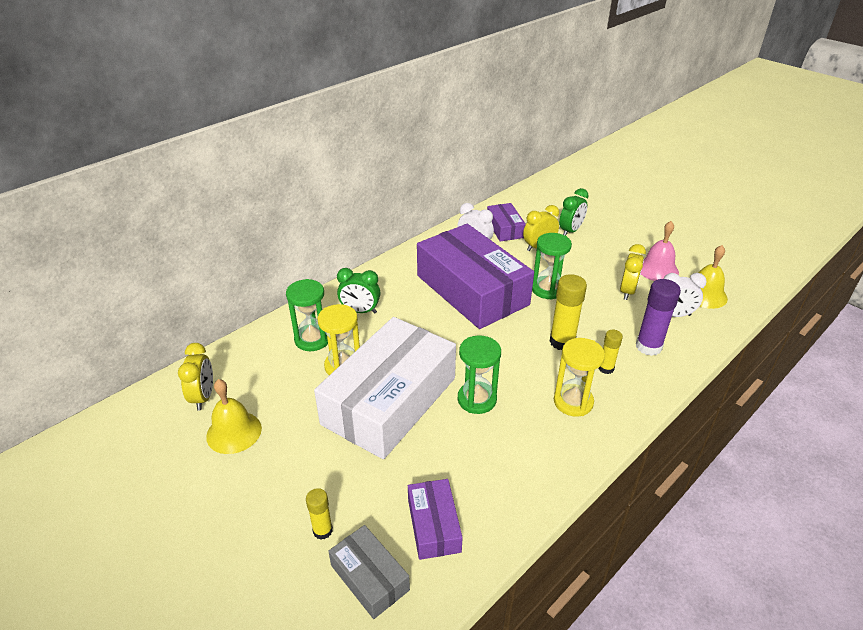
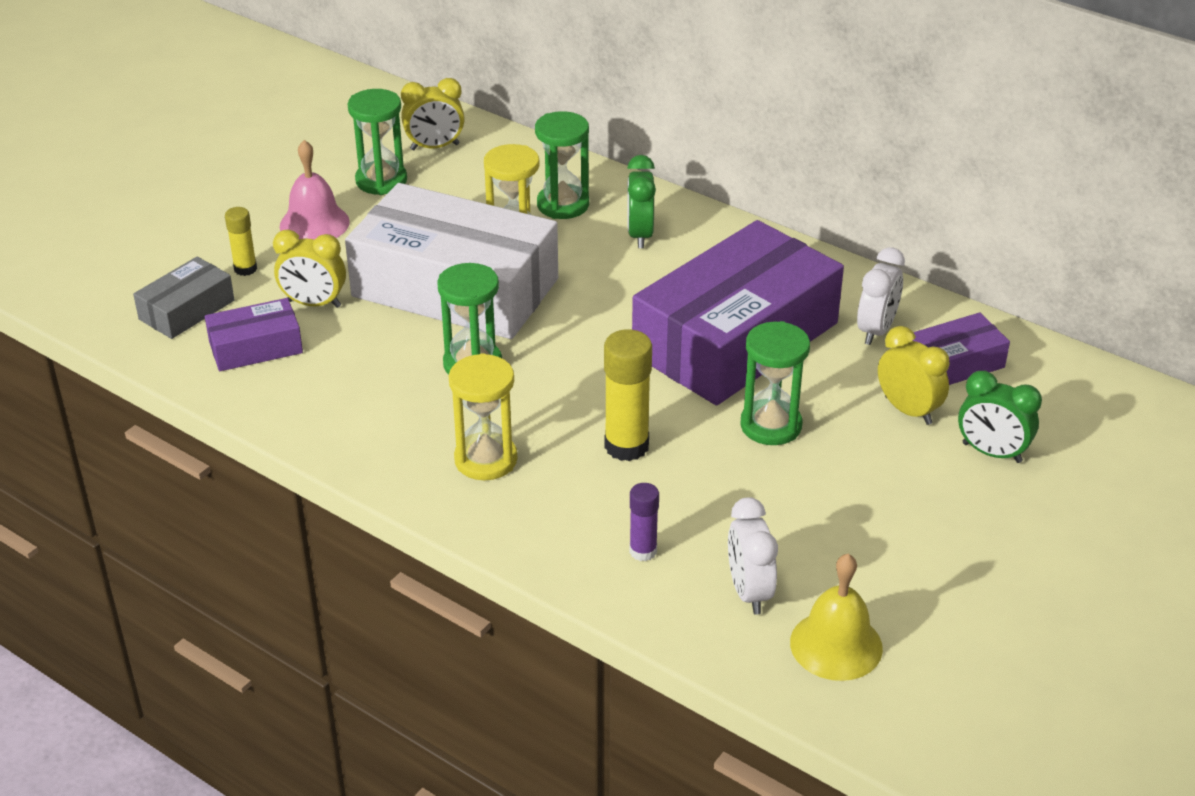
camera: 80 degrees right, 0 degrees up
(234, 432) = (381, 181): yellow bell -> green hourglass
(606, 368) = (572, 497): yellow glue stick -> none
(627, 291) = (804, 530): yellow clock -> yellow clock (314, 304)
(648, 346) = (643, 551): purple glue stick -> purple glue stick, size x0.58
(657, 269) = (901, 578): pink bell -> pink bell (314, 223)

